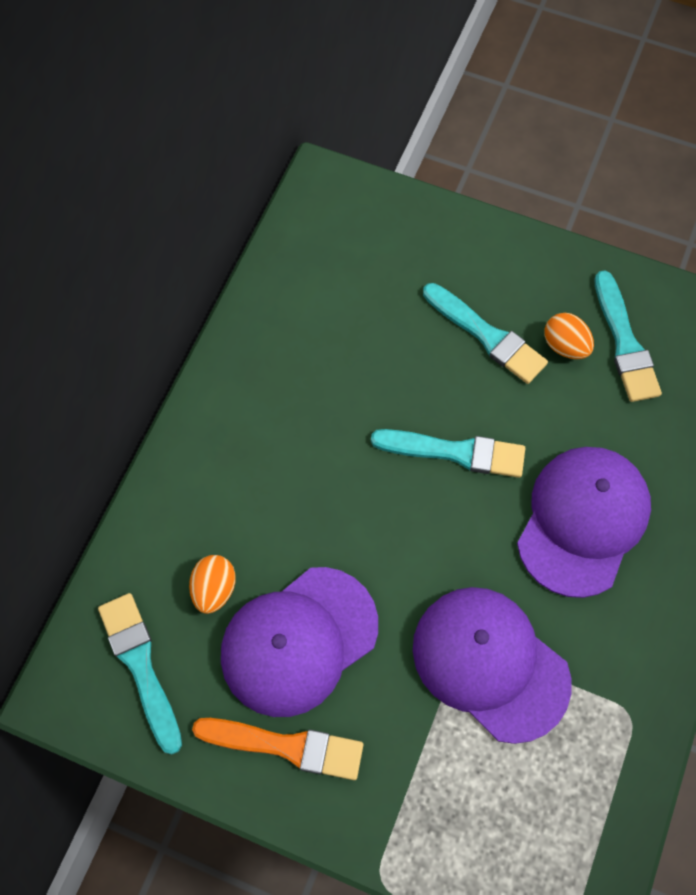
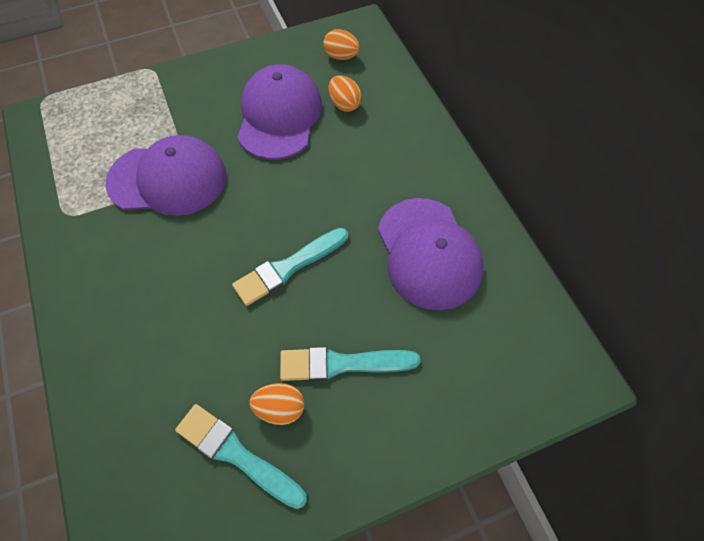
camera: 135 degrees right, 5 degrees down
(141, 666) = (341, 56): turquoise brush -> orange egg
(286, 746) = (241, 78): orange brush -> none
(583, 521) = (170, 294): purple cap -> purple cap (428, 253)

